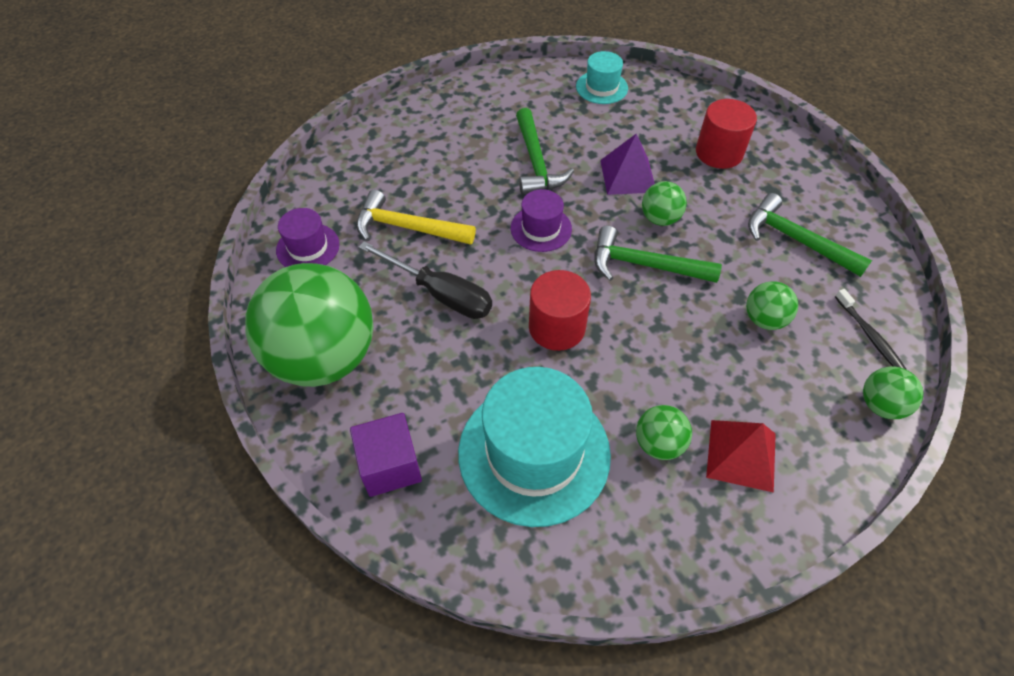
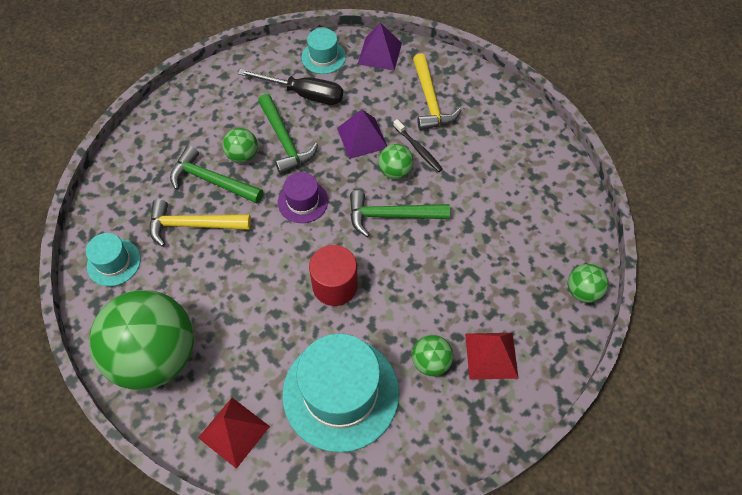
camera: 15 degrees left, 5 degrees up
(308, 247) = (114, 262): purple hat -> turquoise hat
(390, 466) = (234, 432): purple cube -> red pyramid
(440, 294) = (236, 279): black screwdriver -> black screwdriver (304, 94)
(668, 94) = (380, 53): none -> purple pyramid
(719, 153) = (430, 101): red cylinder -> yellow hammer
(764, 319) = (489, 241): green ball -> green ball (243, 155)
(796, 240) = (502, 167): green hammer -> green hammer (211, 181)
(870, 336) = (567, 237): black toothbrush -> black toothbrush (418, 149)

